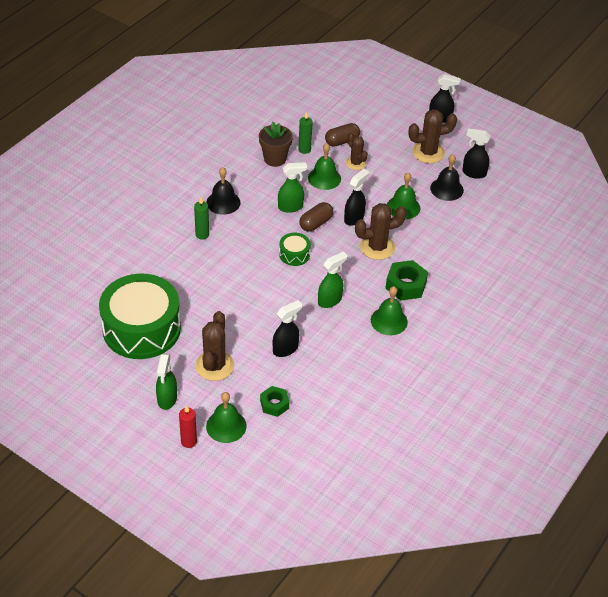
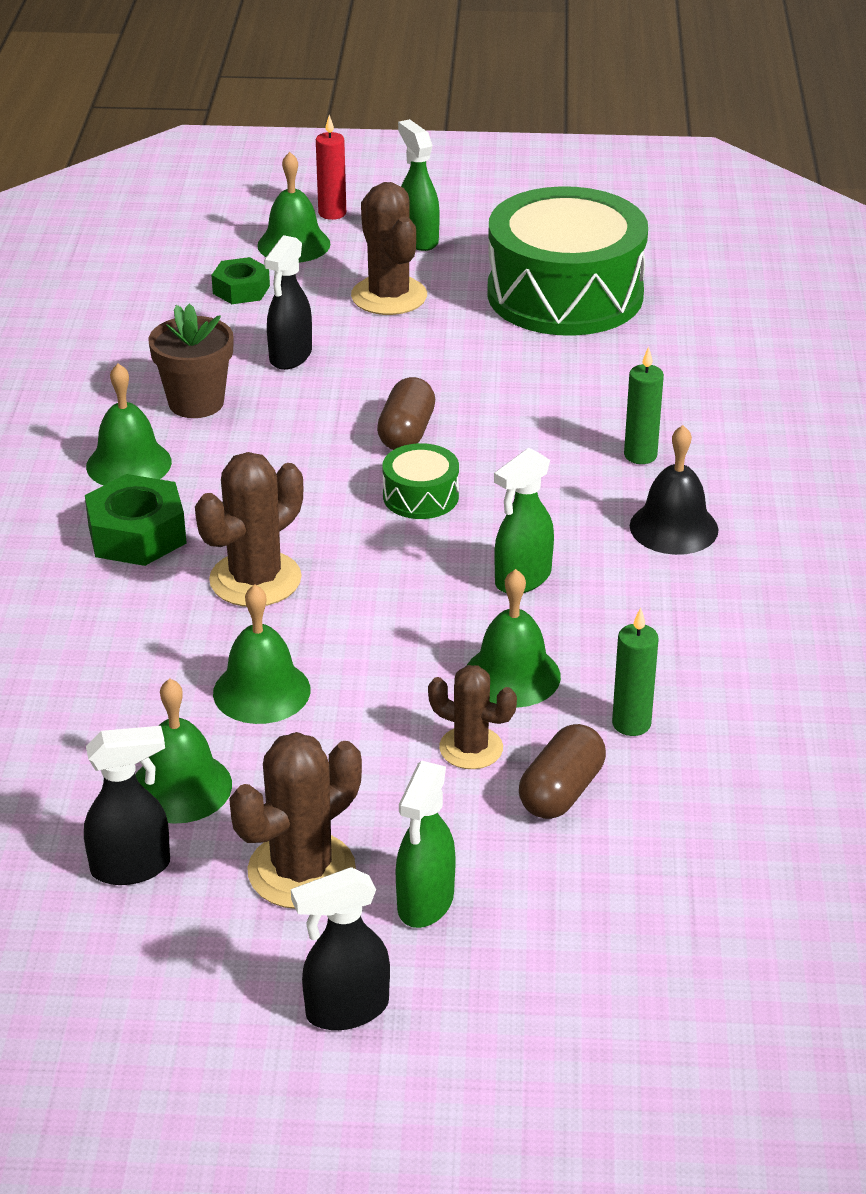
camera: 150 degrees right, 10 degrees down
(275, 159) = (674, 668): brown flower pot -> brown flower pot (196, 403)
(316, 223) = (434, 570): brown capsule -> brown capsule (406, 433)
(330, 300) = (274, 451): green spray bottle -> green spray bottle (425, 903)
(354, 218) = (358, 616): black spray bottle -> none
(446, 189) = (180, 787): black bell -> green bell

